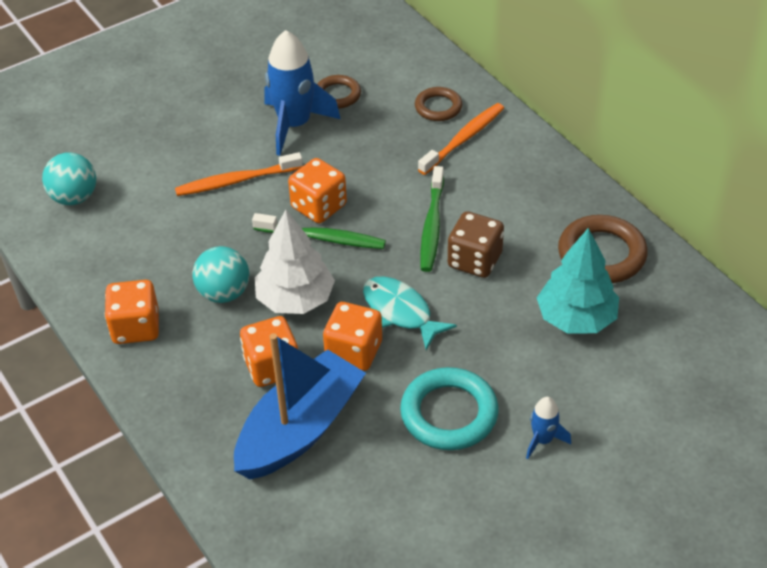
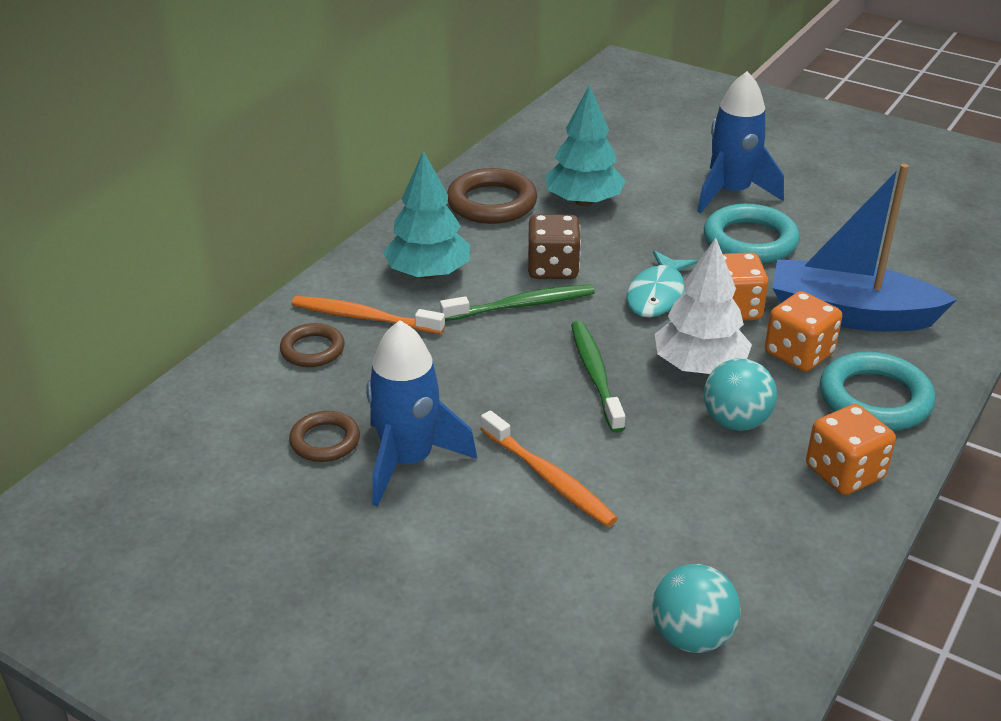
camera: 115 degrees left, 10 degrees down
(192, 387) = (875, 399): none -> turquoise ring
(319, 206) = (547, 393): orange dice -> none
(505, 186) = (428, 273): none -> turquoise tree
(542, 440) = (731, 193): blue rocket -> blue rocket, size x2.06

